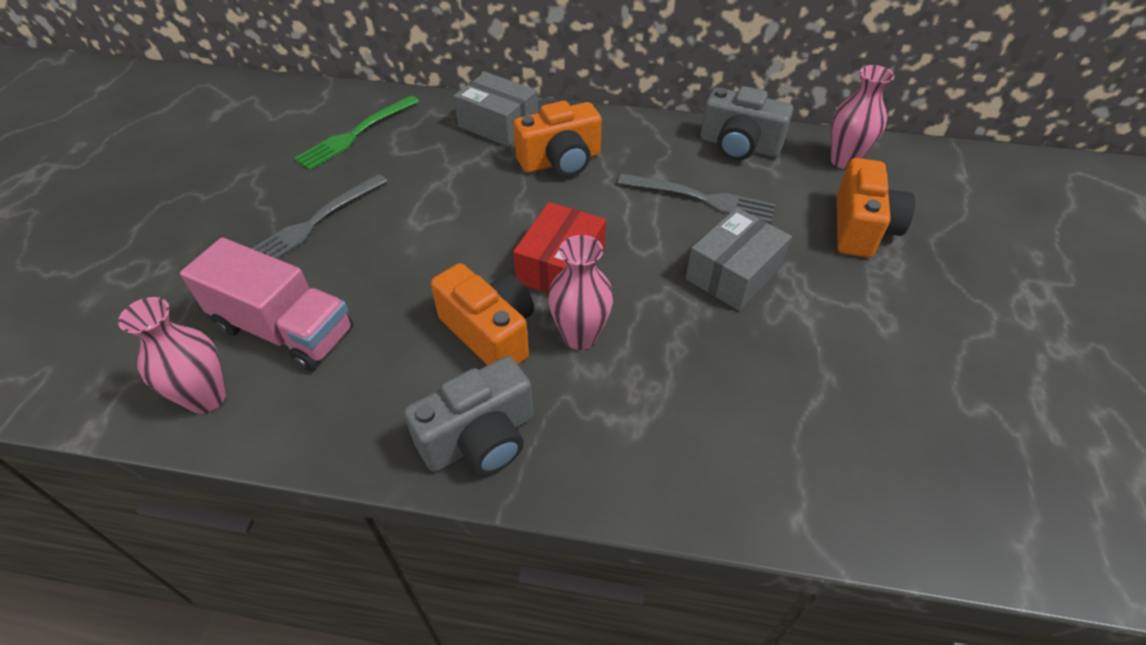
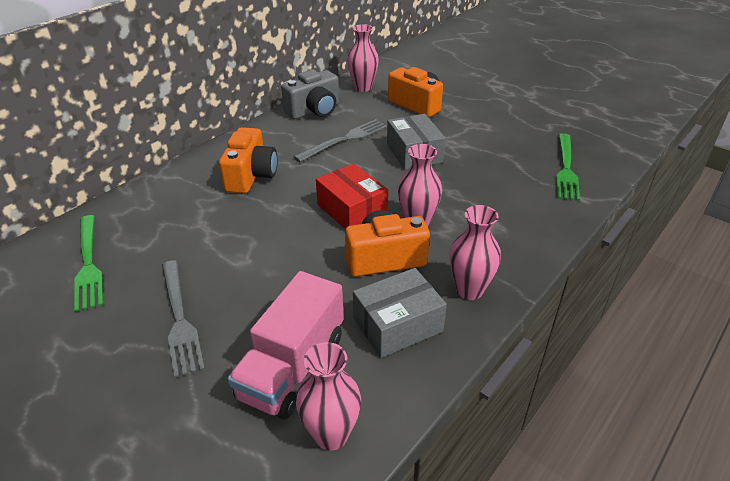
camera: 60 degrees left, 10 degrees down
(284, 329) = (292, 366): pink truck -> pink truck turned 150 degrees clockwise
(480, 438) = (469, 290): grey camera -> pink vase
(498, 124) = (175, 188): grey box -> grey box (397, 325)
(864, 471) = (566, 169): none -> green fork

